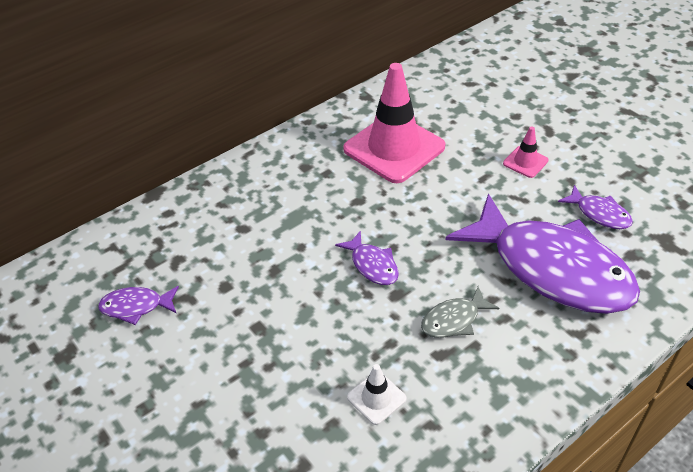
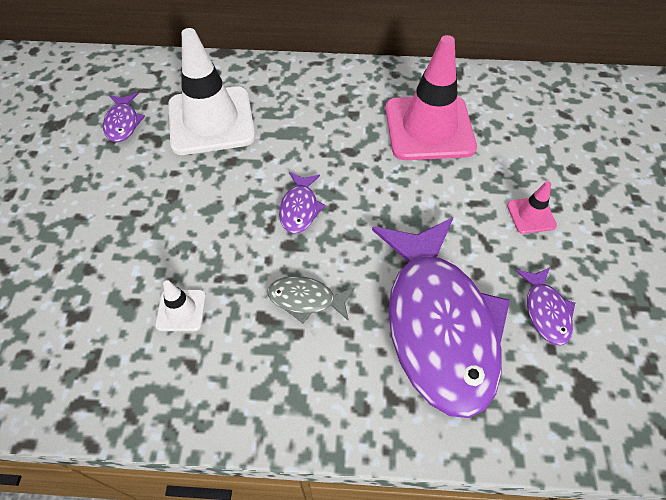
camera: 40 degrees right, 10 degrees up
(136, 307) = (123, 123): purple fish -> purple fish turned 135 degrees counterclockwise
(217, 252) = (211, 121): none -> white traffic cone

